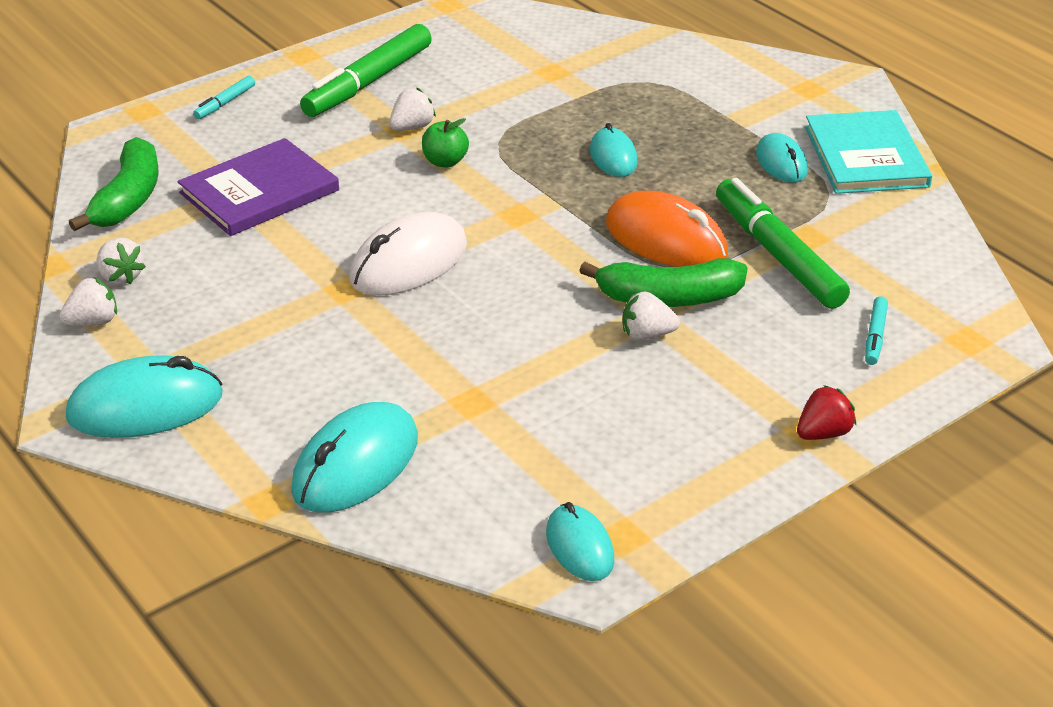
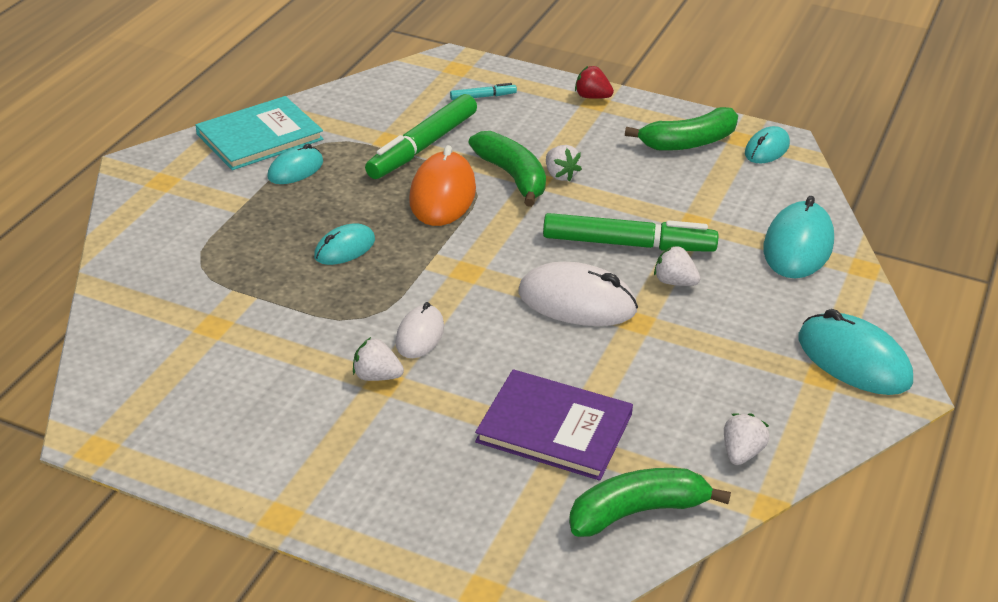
camera: 120 degrees left, 0 degrees up
(93, 322) = (806, 438): white strawberry -> white strawberry (674, 282)
(225, 103) = (422, 530): turquoise marker -> none
(355, 465) = (798, 246): turquoise mouse -> turquoise mouse turned 75 degrees counterclockwise
(368, 82) = (311, 439): green marker -> green marker (628, 244)
(445, 162) = (420, 335): green apple -> white mouse
(648, 475) = (688, 142): none -> green banana

